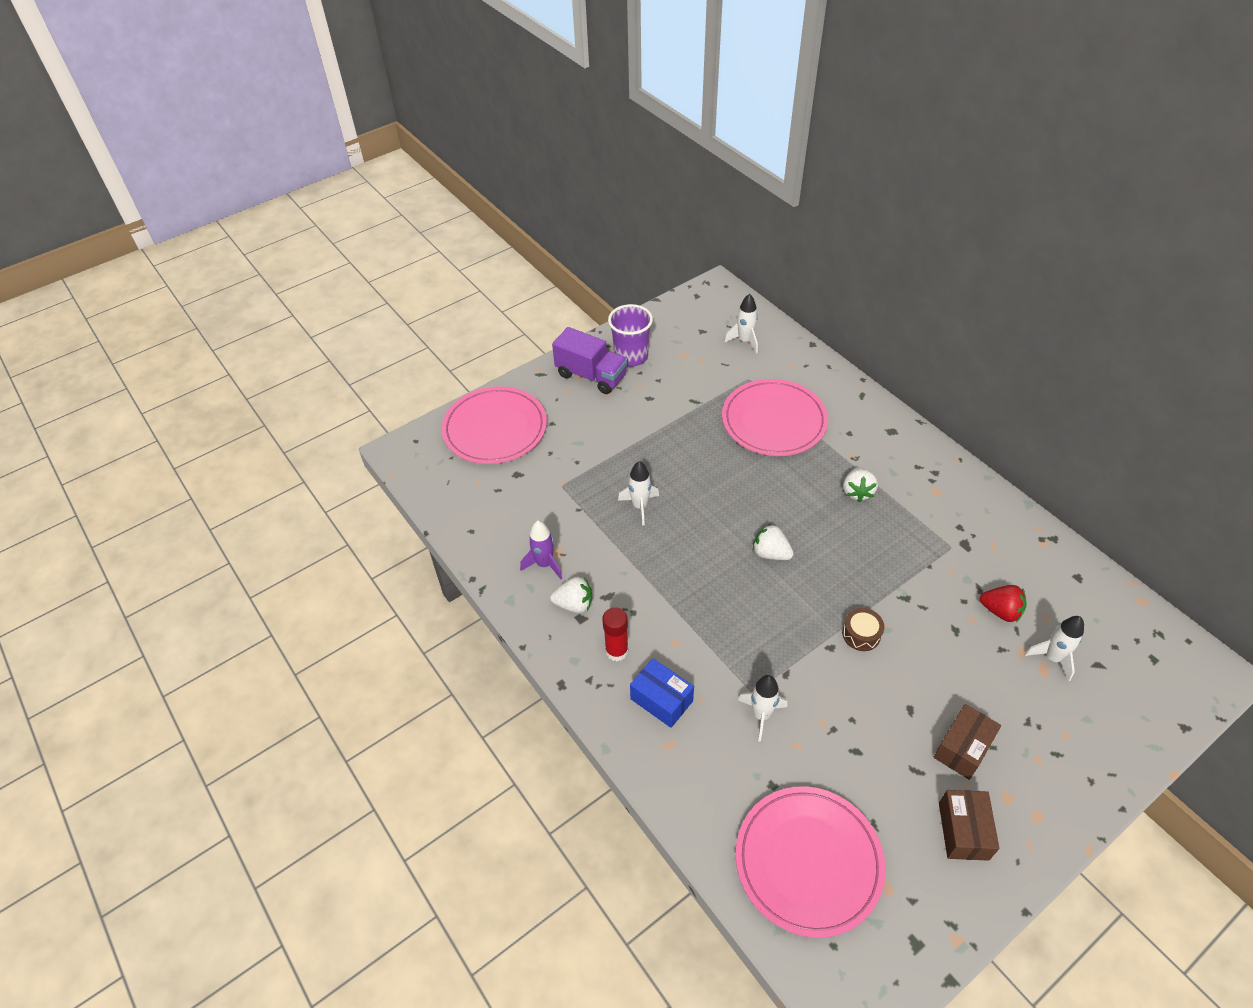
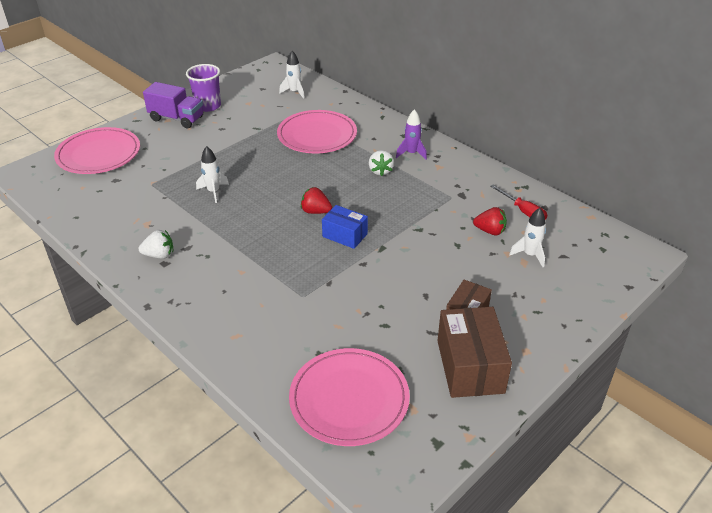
camera: 10 degrees left, 10 degrees down
(544, 564) = (136, 232): purple rocket -> purple rocket (411, 153)
(617, 651) = (193, 281): red glue stick -> none
(661, 700) = (229, 308): blue box -> blue box (345, 235)
(761, 715) = (310, 310): white rocket -> none
(770, 553) = (316, 211): white strawberry -> red strawberry
(861, 634) = (386, 254): brown drum -> none
(963, 831) = (470, 366): brown box -> brown box, size x1.66
(1048, 582) = (523, 211): none -> red screwdriver

